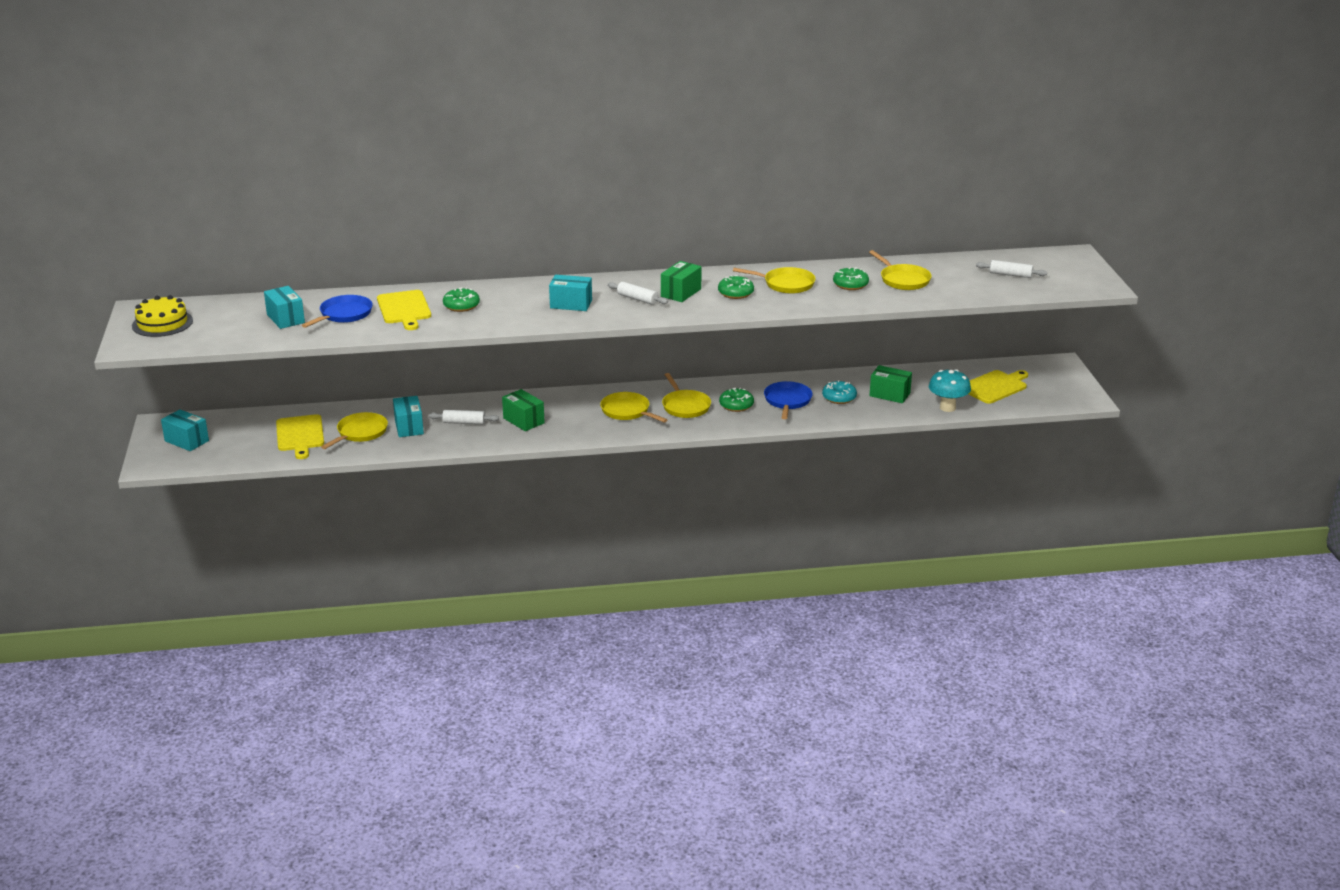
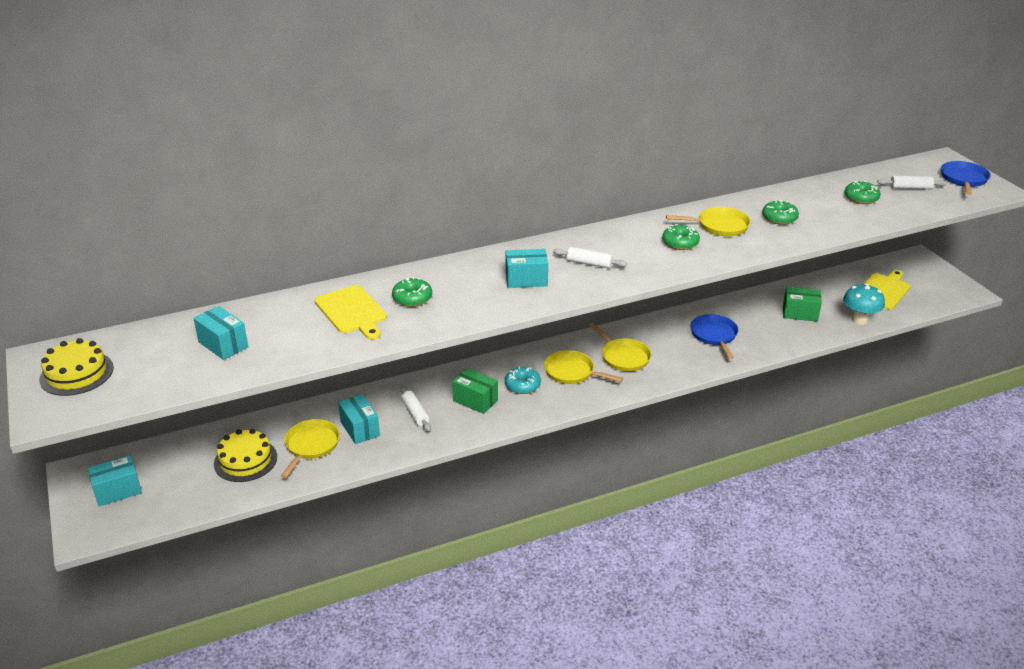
camera: 15 degrees left, 5 degrees up
(186, 441) = (118, 491): turquoise box -> turquoise box turned 45 degrees counterclockwise
(300, 435) = (245, 460): yellow cutting board -> yellow cake
(344, 315) = (288, 329): blue pan -> blue pan (963, 179)
(464, 422) = (415, 413): white rolling pin -> white rolling pin turned 75 degrees clockwise
(681, 293) = (627, 250): green box -> none
(736, 405) = (670, 348): green donut -> green donut (861, 198)
(839, 398) = (758, 324): turquoise donut -> turquoise donut (522, 385)
(903, 280) = (822, 206): yellow pan -> none

